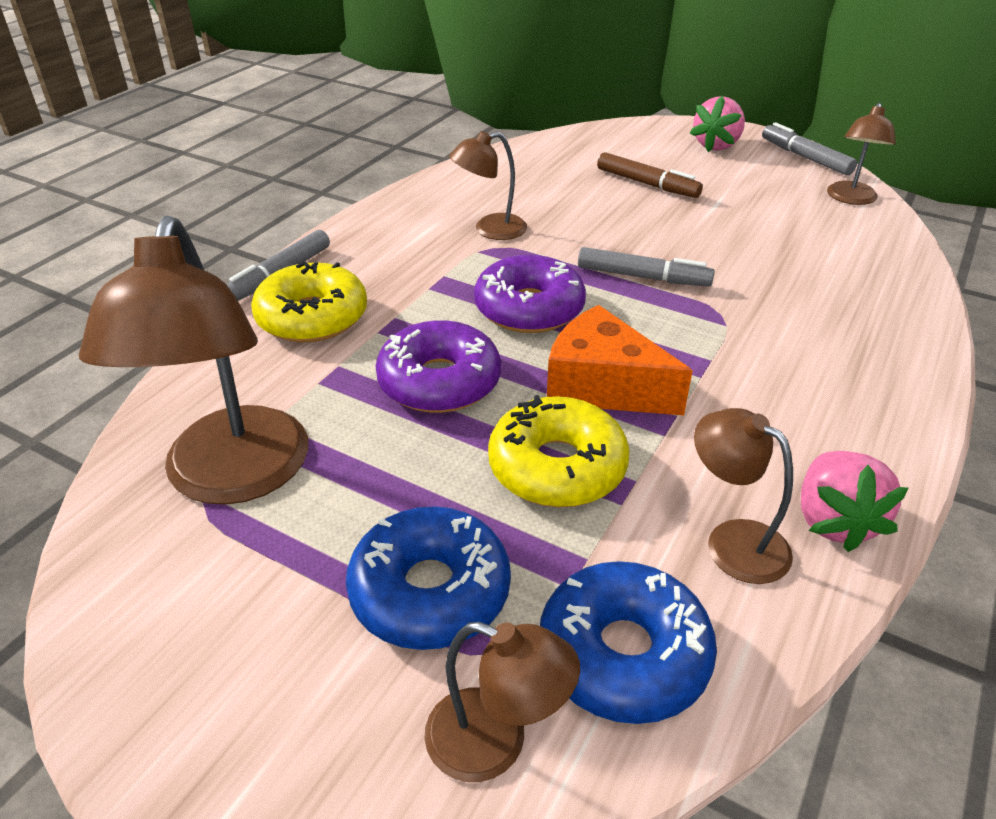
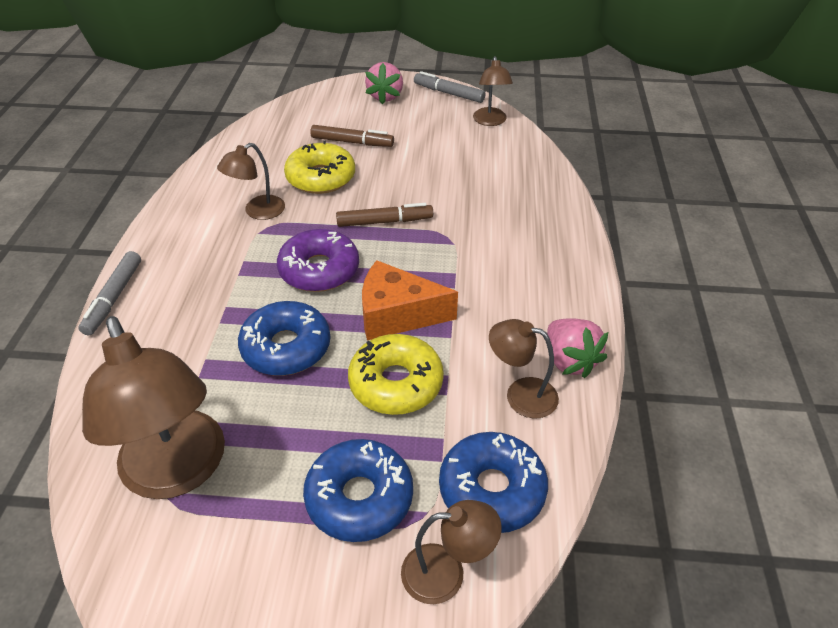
camera: 25 degrees left, 5 degrees up
(312, 317) = (162, 326): yellow donut -> yellow donut (321, 178)
(439, 382) = (286, 347): purple donut -> blue donut
(643, 277) = (384, 222): grey marker -> brown marker

